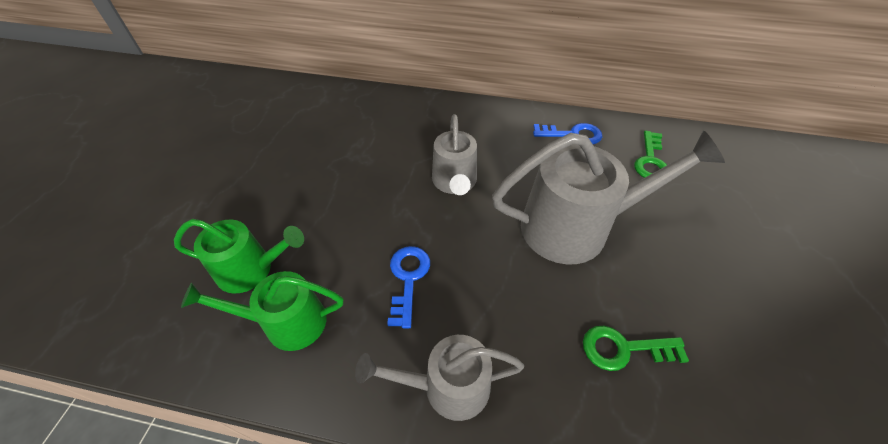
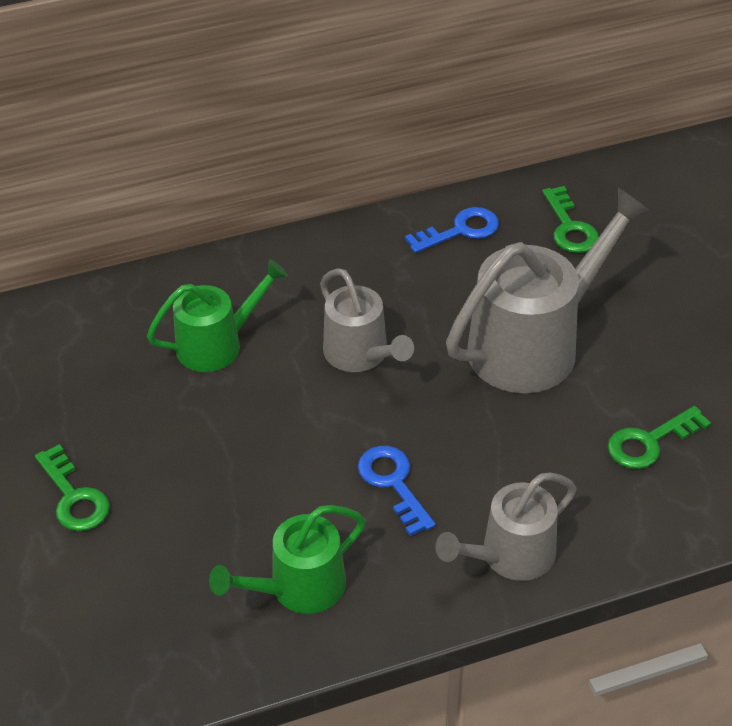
camera: 30 degrees left, 5 degrees down
(227, 190) = (74, 497): none -> green key
(251, 269) = (204, 562): green watering can -> green watering can (217, 344)

